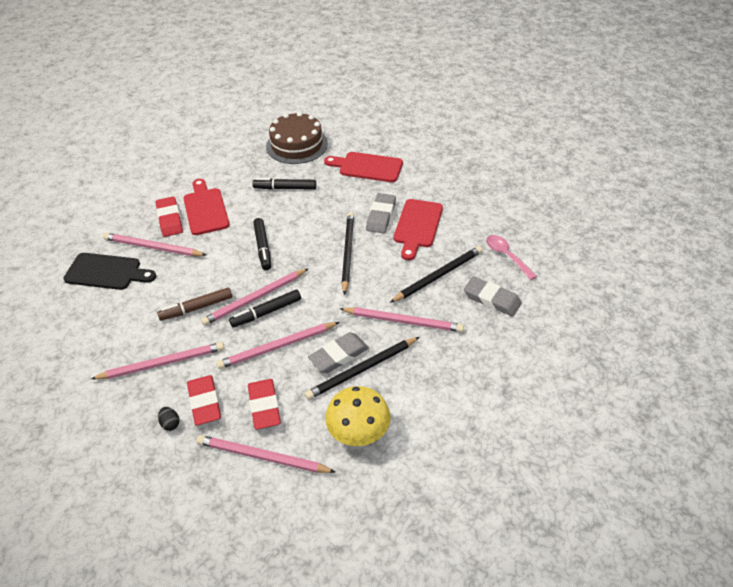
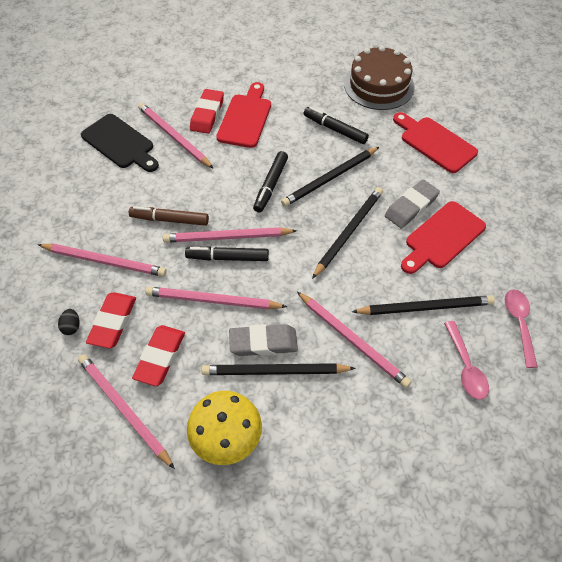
camera: 30 degrees right, 10 degrees up
(306, 223) = (330, 178): none -> black pencil
(492, 299) = (465, 367): grey eraser -> pink spoon

